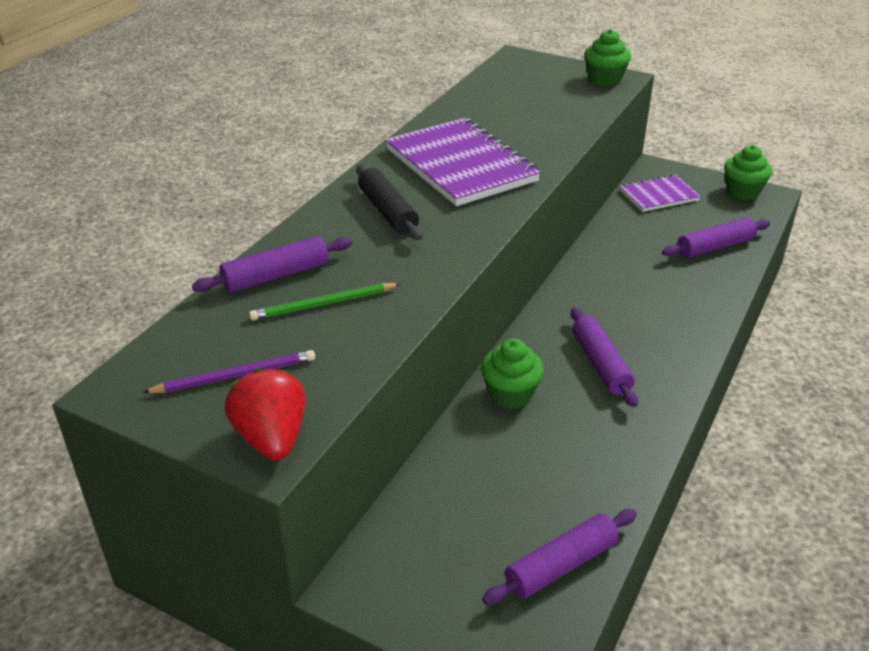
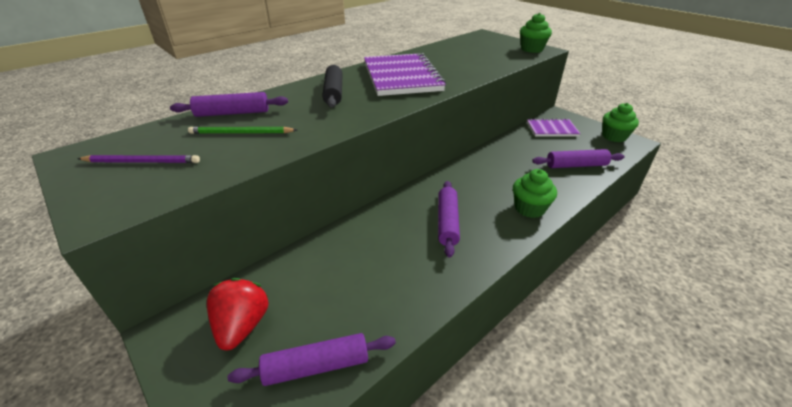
camera: 20 degrees right, 0 degrees up
(271, 438) = (114, 205): red strawberry -> red strawberry (242, 325)
(510, 394) = (372, 227): green cupcake -> green cupcake (529, 208)

